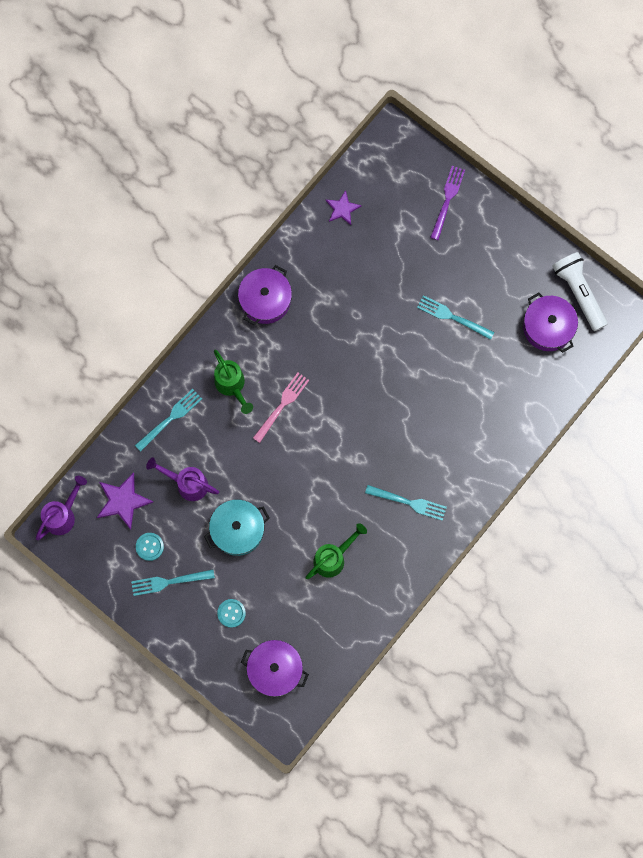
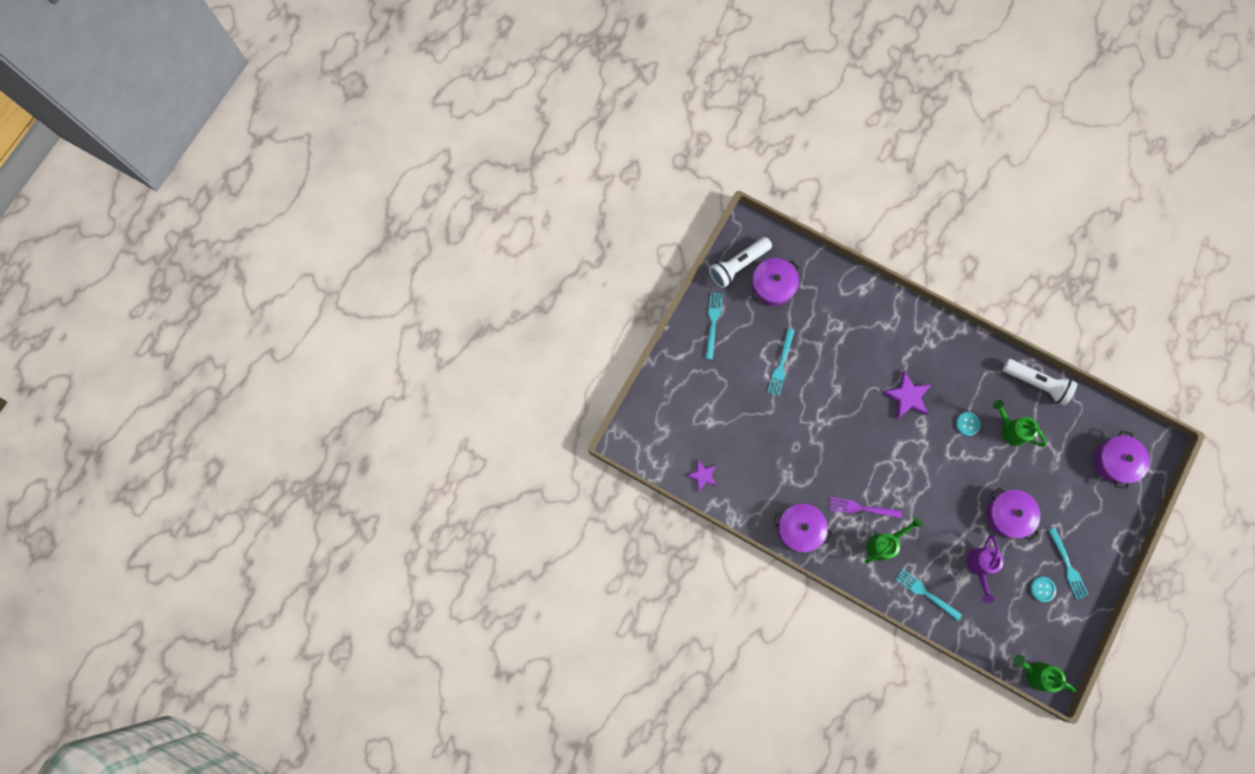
camera: 100 degrees left, 0 degrees up
(63, 515) = (1034, 673): purple watering can -> green watering can
(123, 501) = (1009, 621): purple star -> purple star (907, 396)
(231, 613) = (1079, 507): turquoise button -> turquoise button (967, 424)
(237, 530) = (1008, 515): turquoise pot -> purple pot
(282, 405) = (891, 496): pink fork -> none
(382, 602) = (1036, 383): none -> white flashlight
(409, 502) = (948, 375): turquoise fork -> turquoise fork (713, 323)
(447, 200) = (677, 386): purple fork -> purple fork (861, 508)

